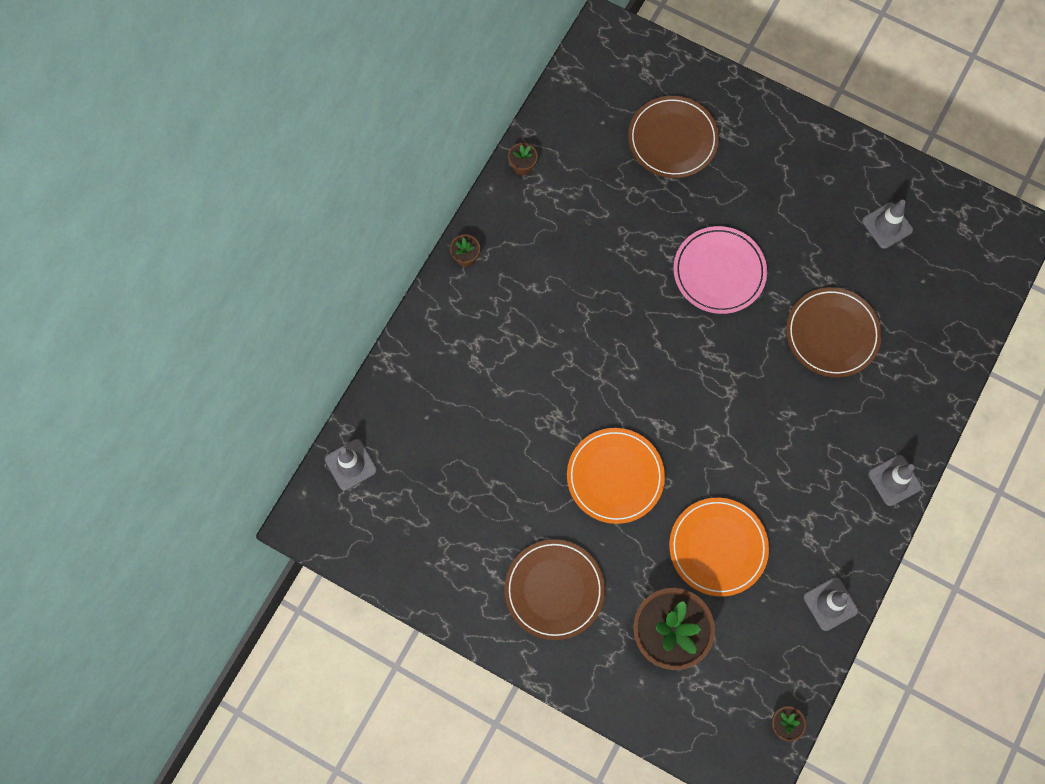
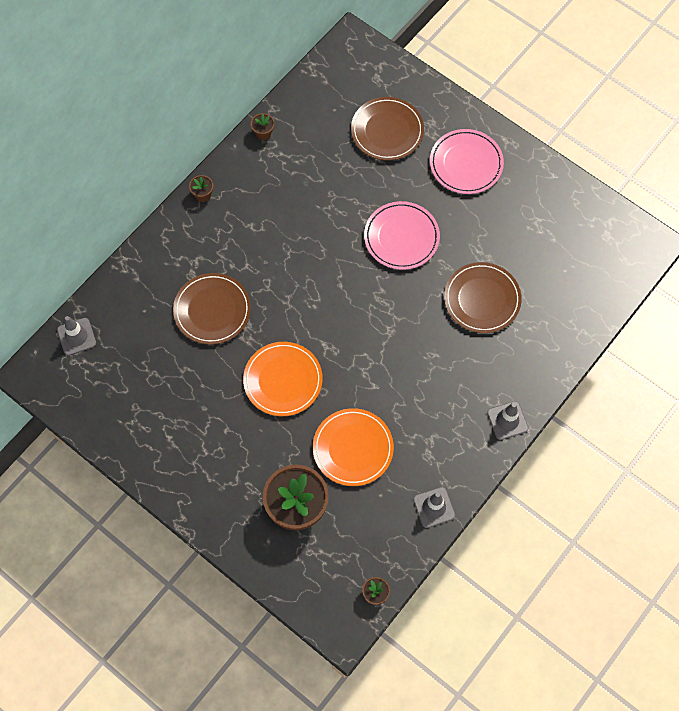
camera: 10 degrees right, 5 degrees down
(554, 590) = (214, 459): brown plate -> brown plate (212, 310)
(776, 165) = (466, 163): none -> pink plate
(887, 225) = (545, 223): grey traffic cone -> none

